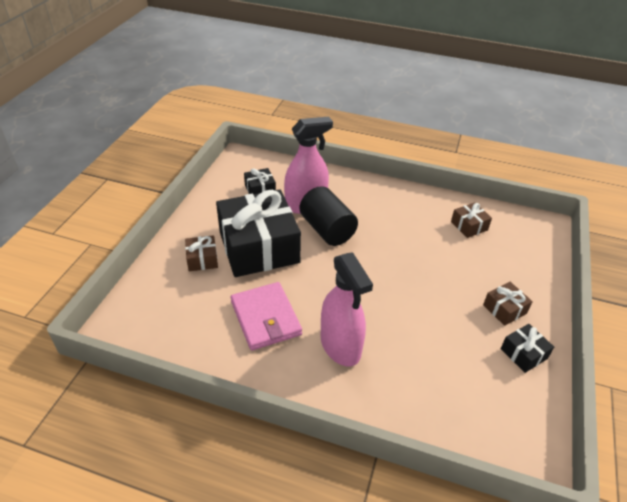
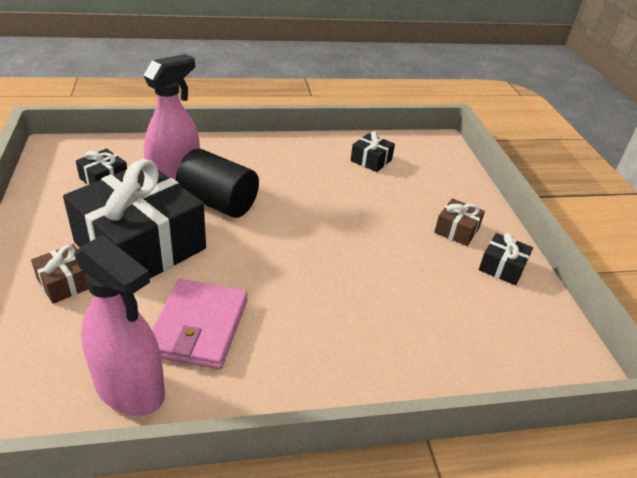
camera: 30 degrees left, 5 degrees down
(266, 318) = (199, 327): pink wallet -> pink wallet turned 60 degrees clockwise
(340, 346) = (312, 327): pink spray bottle -> pink spray bottle (130, 389)
(469, 226) = (371, 160): brown gift -> black gift

